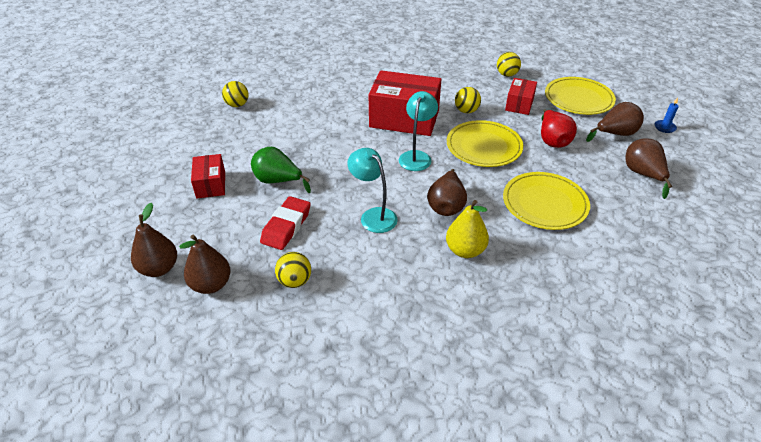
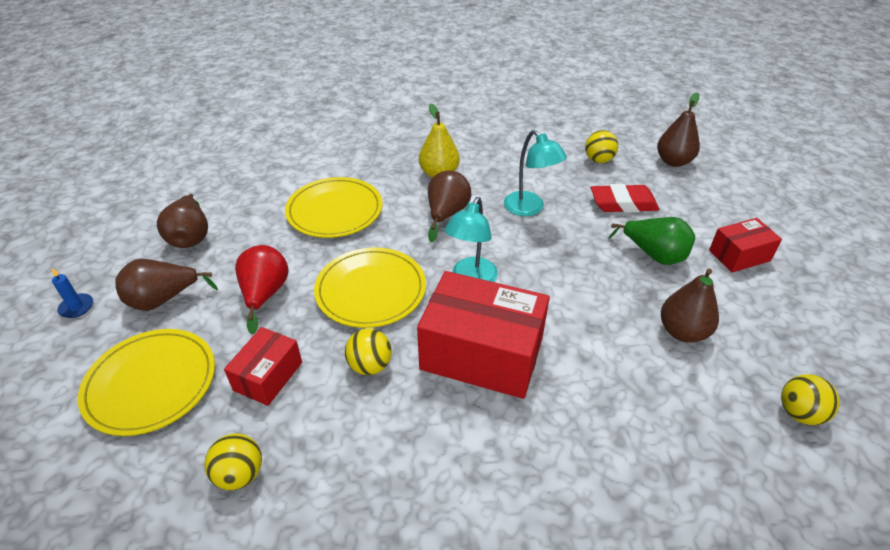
camera: 175 degrees left, 0 degrees up
(159, 268) = (731, 175): brown pear -> brown pear (682, 332)
(211, 184) = (739, 255): red box -> red box turned 75 degrees clockwise
(286, 226) = (623, 203): red eraser -> red eraser turned 60 degrees clockwise

